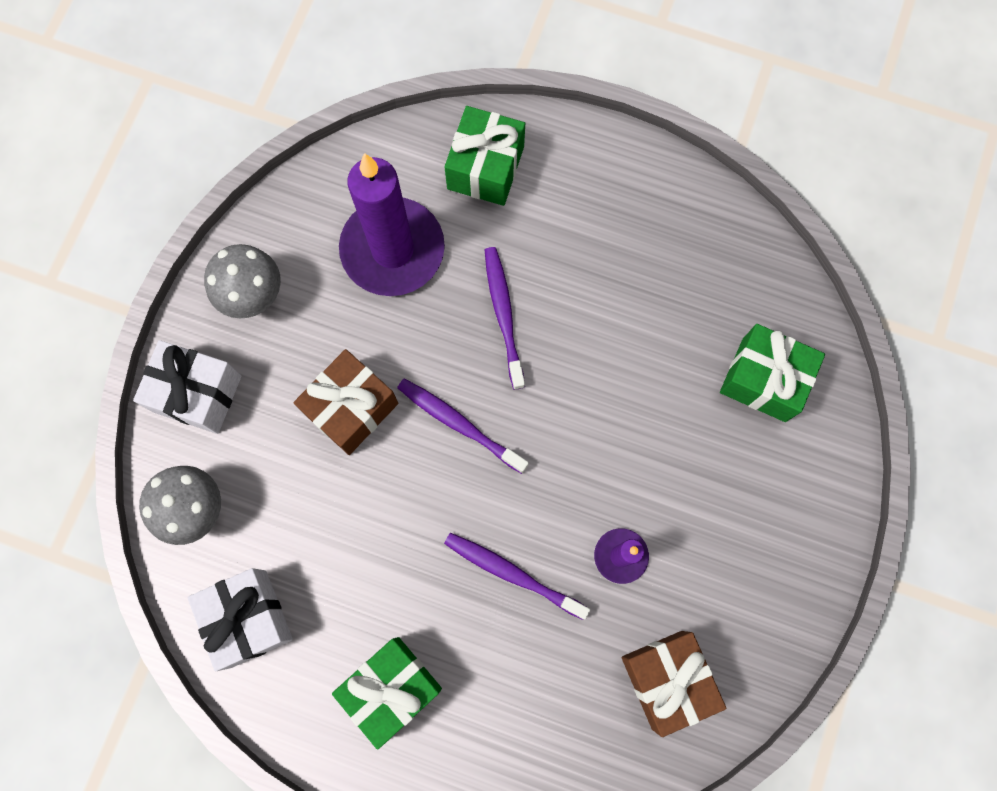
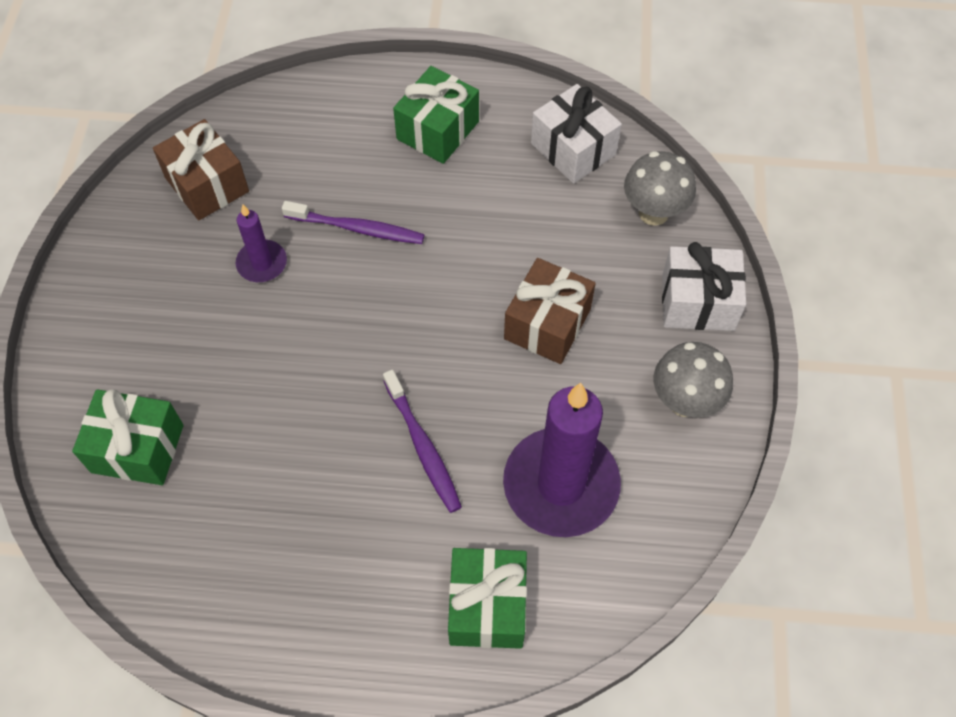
camera: 165 degrees right, 15 degrees down
(459, 424) = (438, 334): purple toothbrush -> none

